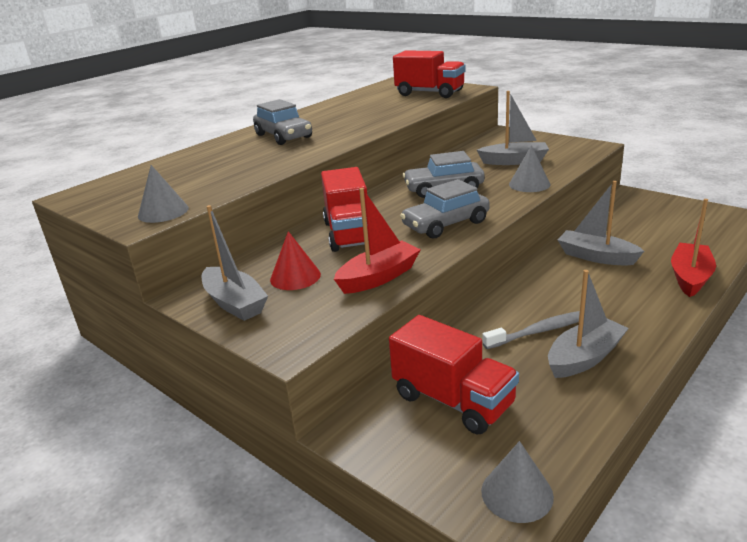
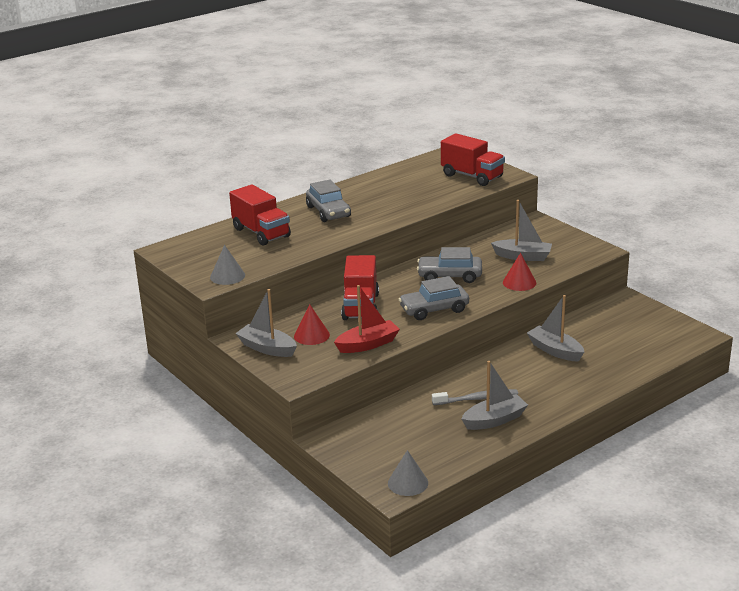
camera: 10 degrees right, 0 degrees up
(234, 303) = (267, 348): grey boat -> grey boat turned 150 degrees clockwise
(453, 400) = (395, 432): red truck -> red truck (261, 233)
(529, 184) = (519, 282): grey cone -> red cone
(690, 277) = (612, 377): red boat -> none

